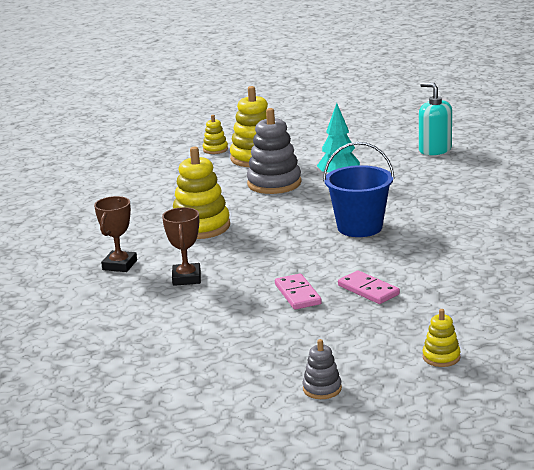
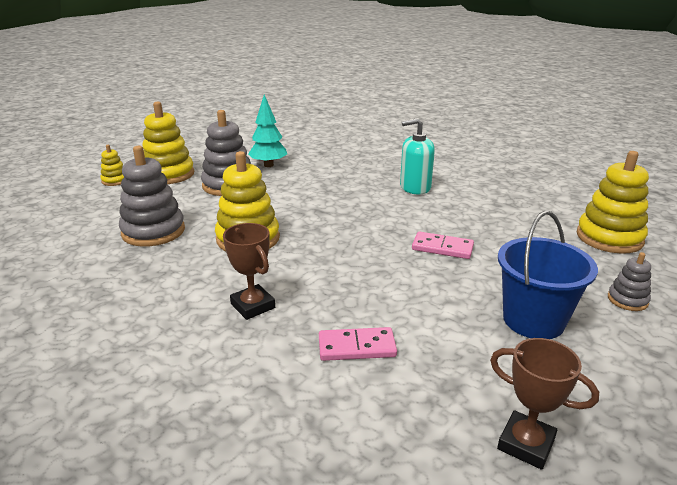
camera: 55 degrees left, 5 degrees up
(164, 197) = (153, 231): none -> grey stacking toy
(186, 278) = (339, 282): brown trophy -> brown trophy (526, 444)
(359, 227) = (362, 188): blue bucket -> blue bucket (533, 320)
(368, 290) = (470, 222): pink domino -> pink domino (357, 347)
(435, 150) = (286, 129): turquoise soap dispenser -> turquoise soap dispenser (415, 187)
(441, 357) = (609, 238): yellow stacking toy -> yellow stacking toy, size x1.99

